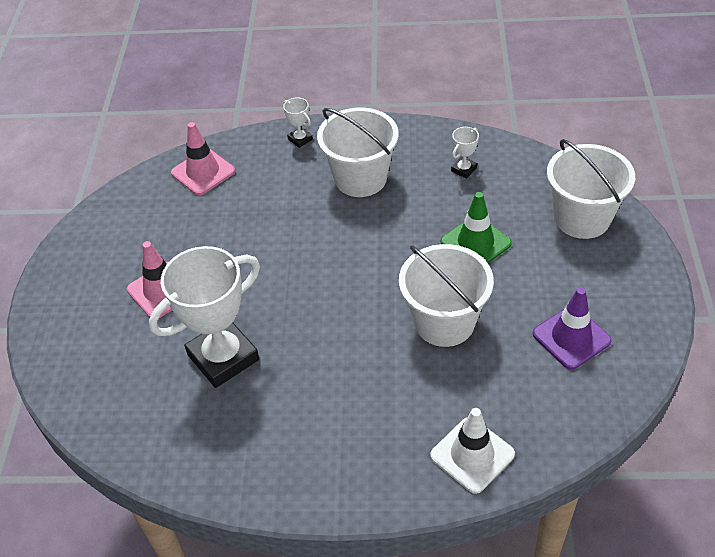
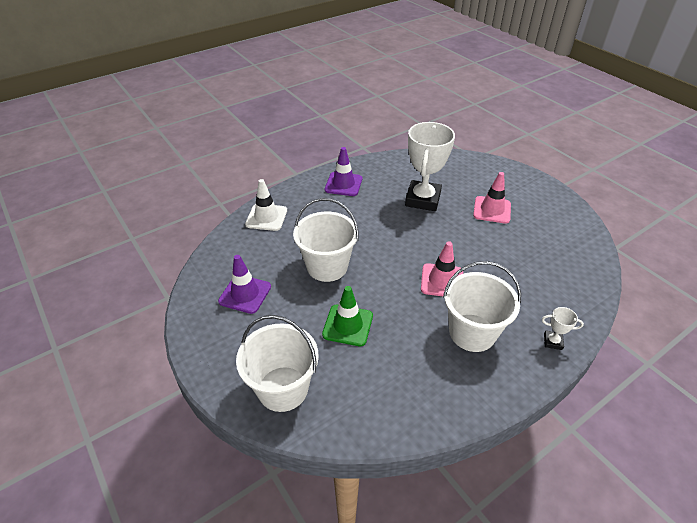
camera: 140 degrees right, 5 degrees down
(203, 172) = (574, 280): pink traffic cone -> pink traffic cone (442, 281)
(302, 458) = (343, 184): none -> purple traffic cone
(464, 169) = (407, 384): white trophy -> none

